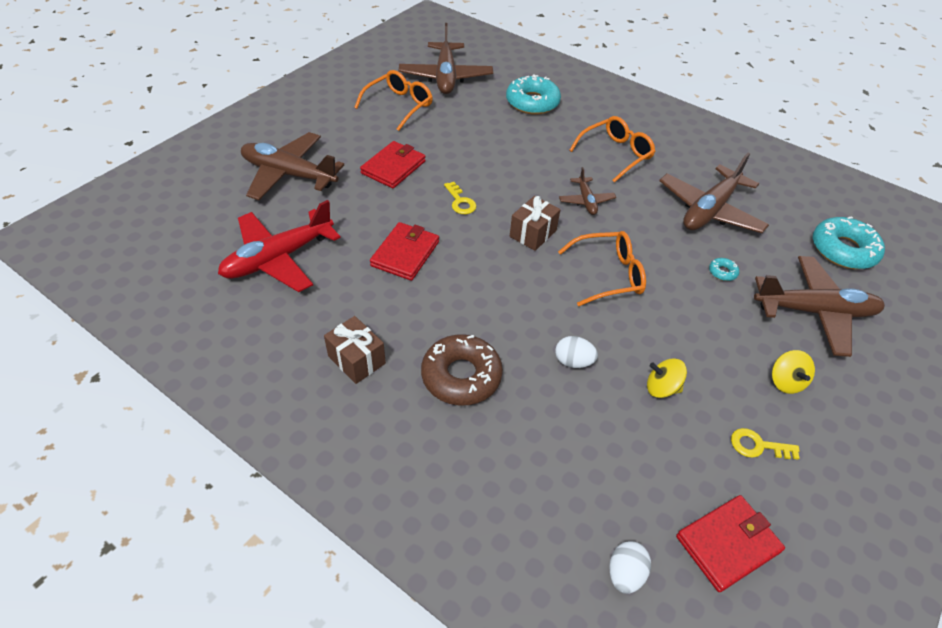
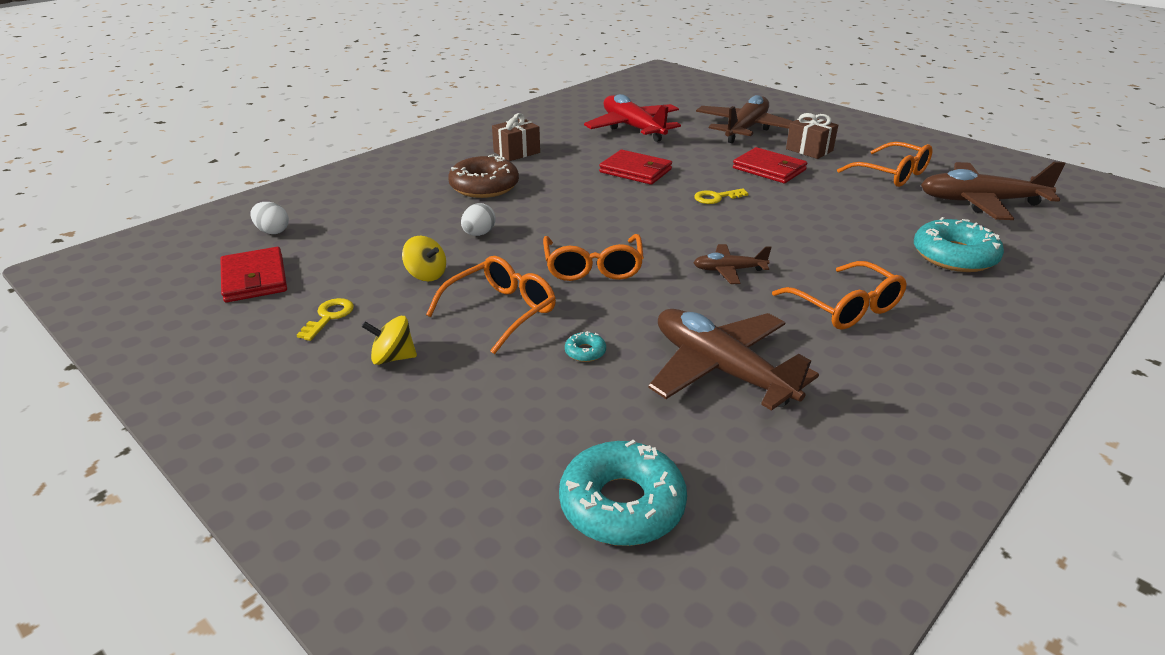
camera: 100 degrees right, 15 degrees down
(533, 233) = (664, 231): brown gift -> brown gift (809, 150)
(662, 388) = (426, 275): yellow spinning top -> yellow spinning top turned 105 degrees clockwise
(696, 325) = (500, 312): none -> orange glasses
(814, 312) = (492, 419): brown plane -> none

